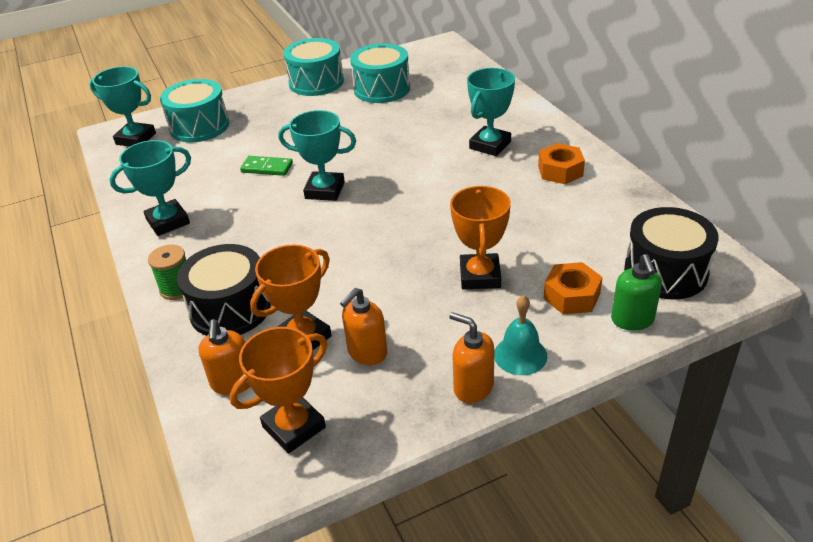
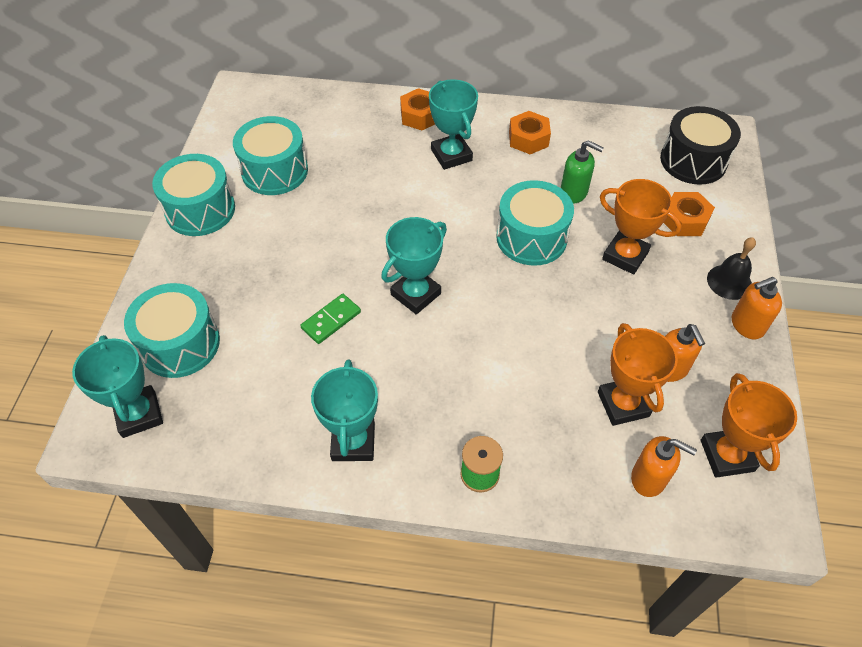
camera: 60 degrees left, 15 degrees up
(136, 139) = (139, 414): turquoise trophy -> turquoise trophy turned 75 degrees counterclockwise
(230, 309) = (544, 441): black drum -> none
(443, 218) = (531, 237): none -> turquoise drum
(515, 114) = (420, 116): none -> orange nut
(520, 355) = (729, 282): turquoise bell -> black bell
(632, 320) = (731, 206): green soap dispenser -> green soap dispenser (574, 193)

